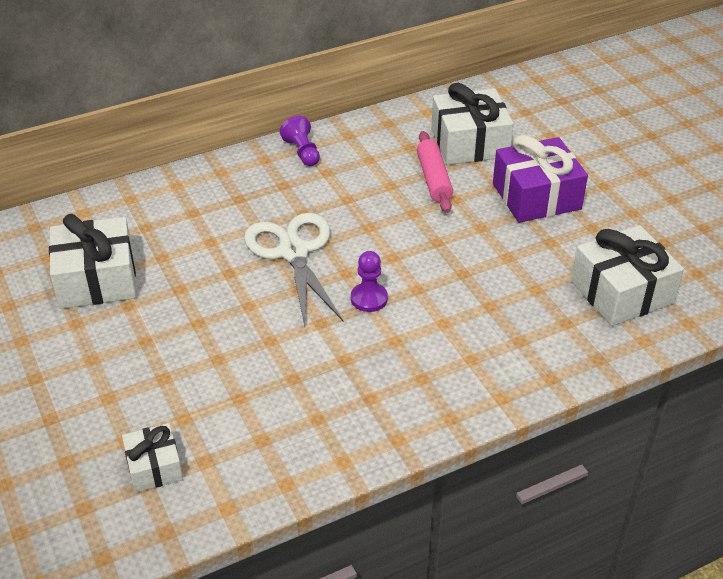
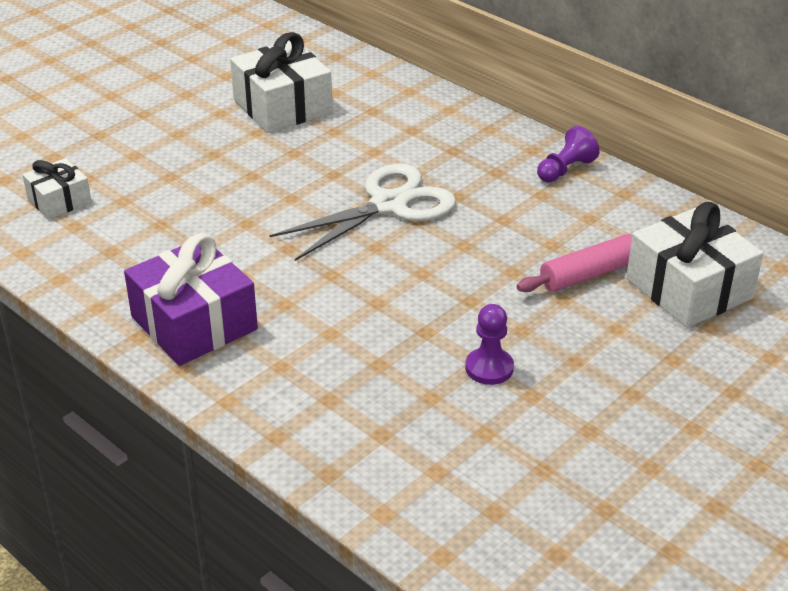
camera: 70 degrees right, 5 degrees down
(369, 298) = (342, 271): purple pawn -> purple pawn (489, 368)
(536, 196) = (619, 367): purple gift -> purple gift (194, 323)
(621, 292) = (469, 478): white gift -> none

